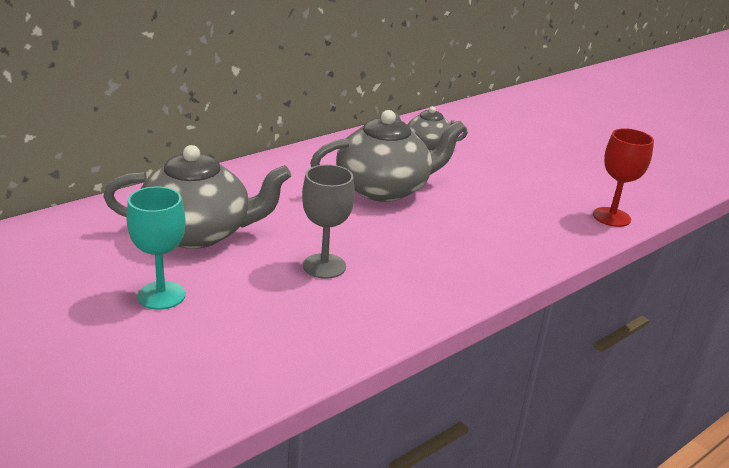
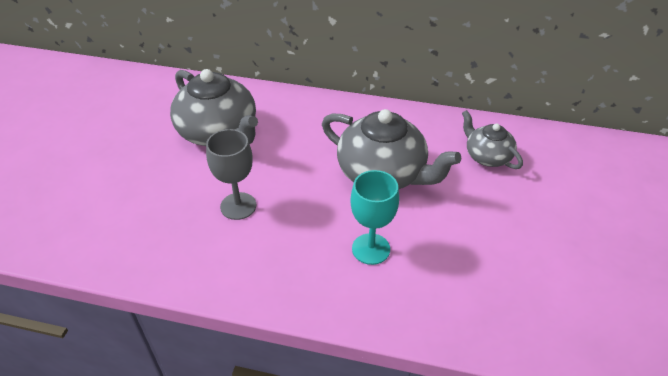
camera: 55 degrees right, 15 degrees up
(161, 295) = (136, 162): turquoise goblet -> turquoise goblet (371, 249)
(611, 217) = (530, 337): red goblet -> none

